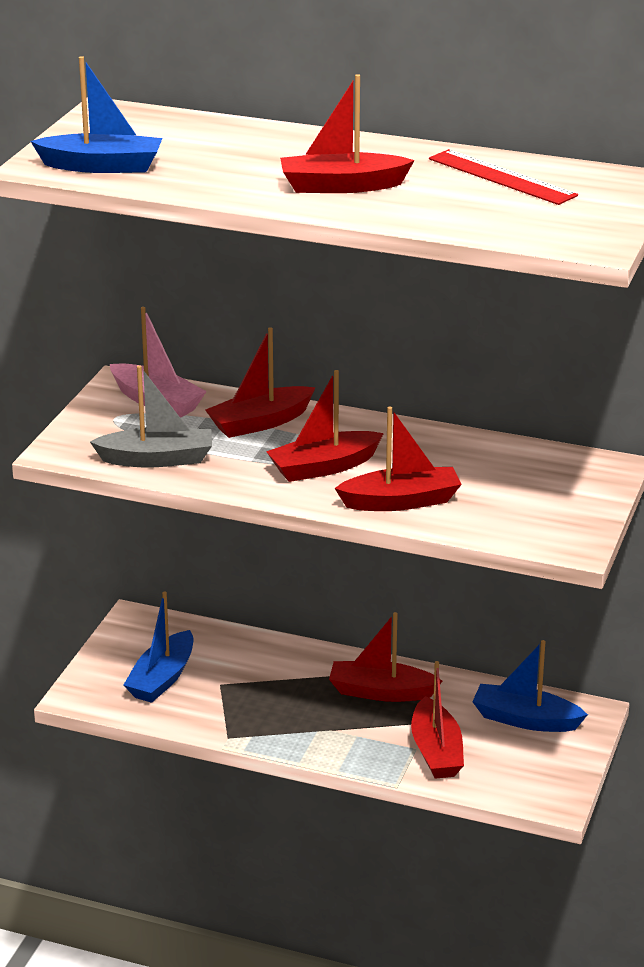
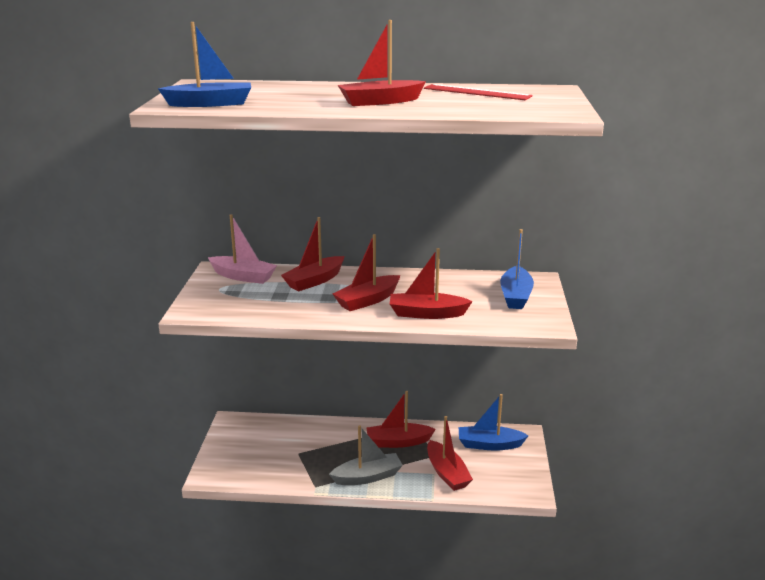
camera: 15 degrees left, 5 degrees down
(157, 459) = (257, 309): grey boat -> grey boat (367, 477)
(162, 678) = (260, 455): blue boat -> blue boat (515, 296)
(401, 501) = (427, 314): red boat -> red boat turned 150 degrees counterclockwise

